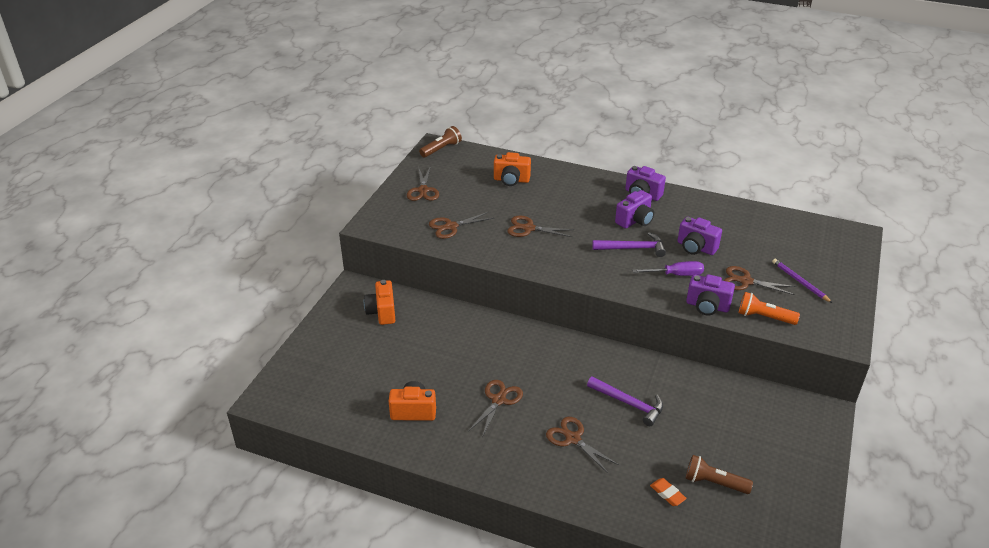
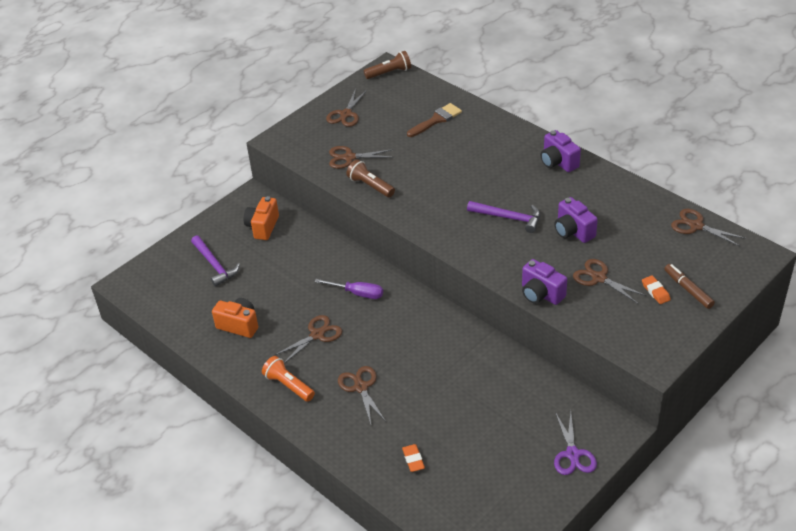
camera: 25 degrees right, 5 degrees up
(511, 180) = (436, 120): orange camera -> brown brush
(529, 228) = (421, 175): brown scissors -> brown scissors (696, 226)
(629, 404) = (432, 369): purple hammer -> purple hammer (214, 265)
(635, 220) = (531, 189): purple camera -> none
(676, 275) = (533, 255): purple screwdriver -> purple screwdriver (357, 293)
(714, 483) = (462, 462): brown flashlight -> brown flashlight (370, 186)
(764, 317) = (590, 319): orange flashlight -> orange flashlight (288, 385)
(799, 282) = (655, 291): purple pencil -> orange eraser
(804, 446) = (573, 454): none -> purple scissors
(824, 274) = (688, 289): none -> brown marker

